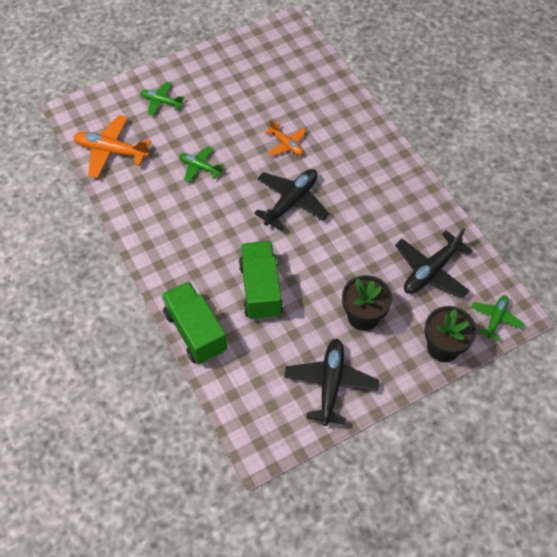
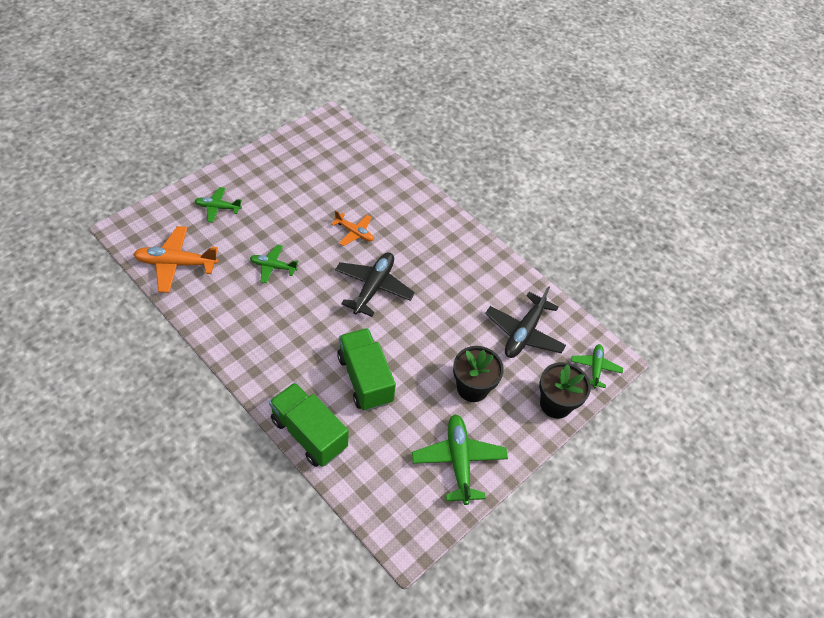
camera: 20 degrees left, 5 degrees down
(330, 384) = (459, 461): black plane -> green plane

